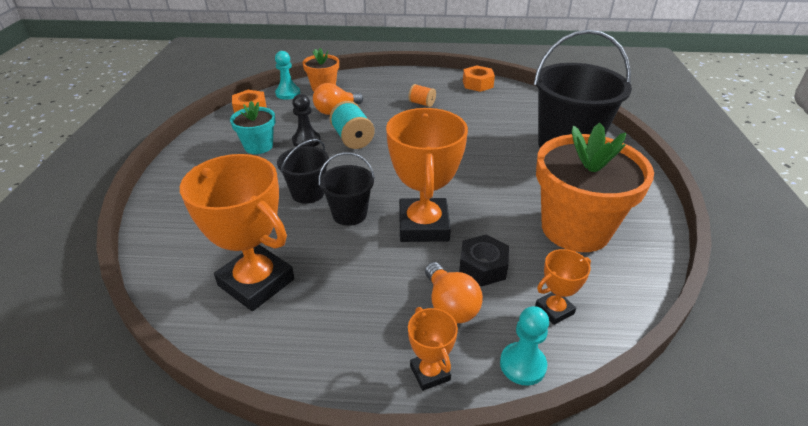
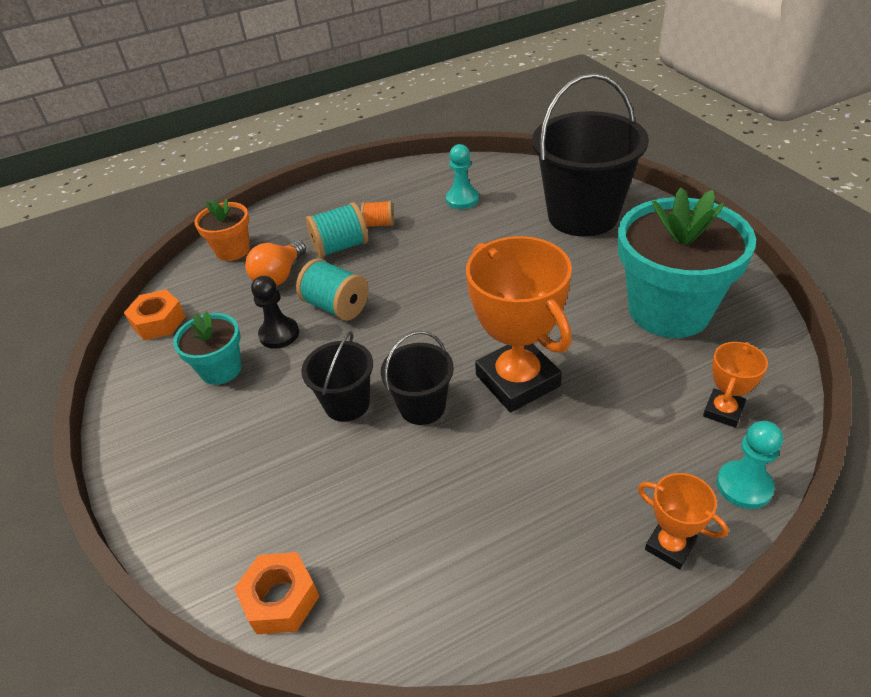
camera: 25 degrees left, 5 degrees up
(256, 282) = (391, 550): orange trophy -> none
(288, 93) = (190, 277): turquoise pawn -> turquoise pawn (462, 199)
(386, 108) = (340, 247): none -> turquoise spool
(450, 305) = (625, 460): orange light bulb -> none
(477, 84) = (422, 173): orange nut -> orange nut (280, 599)
(482, 267) = (618, 398): black nut -> none
(575, 229) = (669, 310): orange flower pot -> turquoise flower pot

